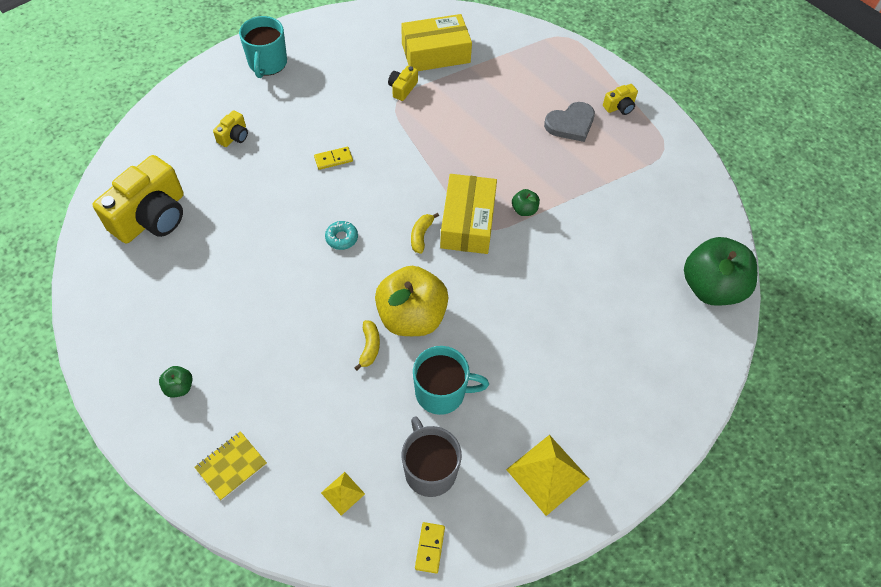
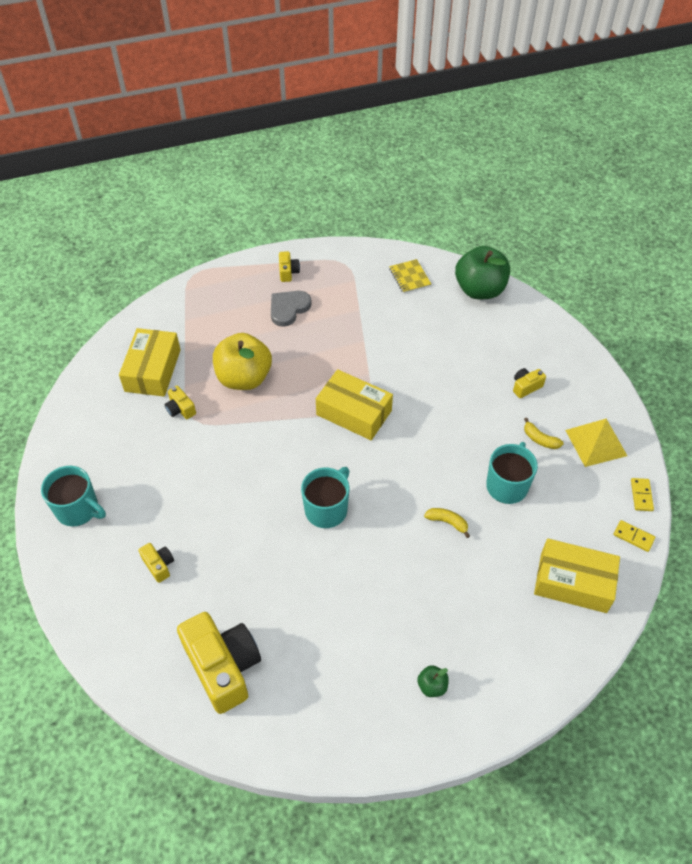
camera: 65 degrees left, 5 degrees down
(231, 466) = (524, 661): yellow notebook -> yellow notebook (409, 277)
(333, 159) = (234, 489): yellow domino -> yellow domino (641, 495)
(341, 238) = (327, 509): turquoise donut -> turquoise mug
(343, 493) = (573, 582): yellow pyramid -> yellow box
(412, 317) = (430, 483): yellow apple -> yellow apple (244, 378)
(421, 235) = (352, 449): yellow banana -> yellow banana (540, 439)
(429, 469) = (570, 516): grey mug -> none
(524, 210) = (359, 371): green apple -> none
(570, 124) = (288, 309): grey heart -> grey heart turned 135 degrees counterclockwise
(591, 375) = (526, 387): none -> yellow camera

